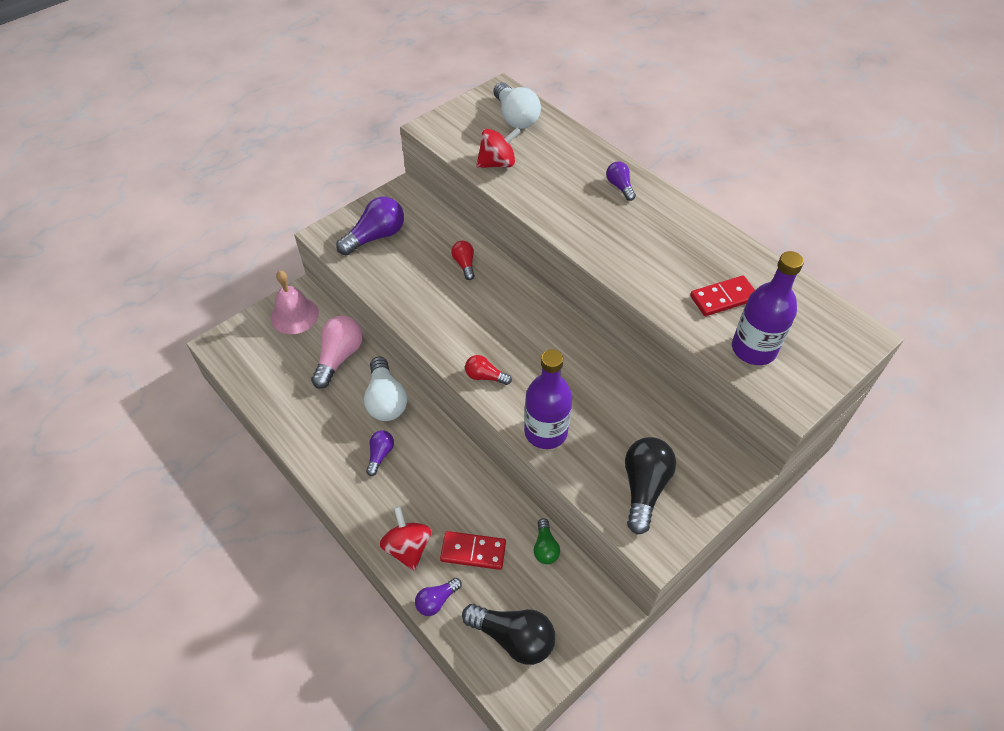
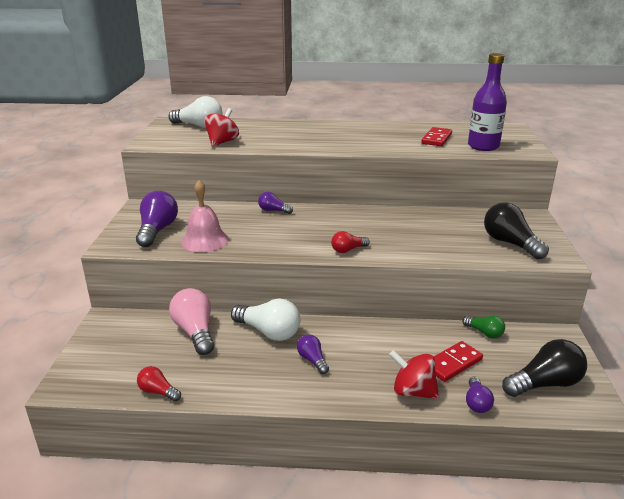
camera: 45 degrees left, 25 degrees down
(294, 315) = (117, 331): pink bell -> pink bell (205, 240)
(464, 264) = (246, 215): red light bulb -> red light bulb (158, 392)
(545, 432) = (424, 252): purple bottle -> none
(619, 186) = (311, 127): purple light bulb -> purple light bulb (273, 211)

